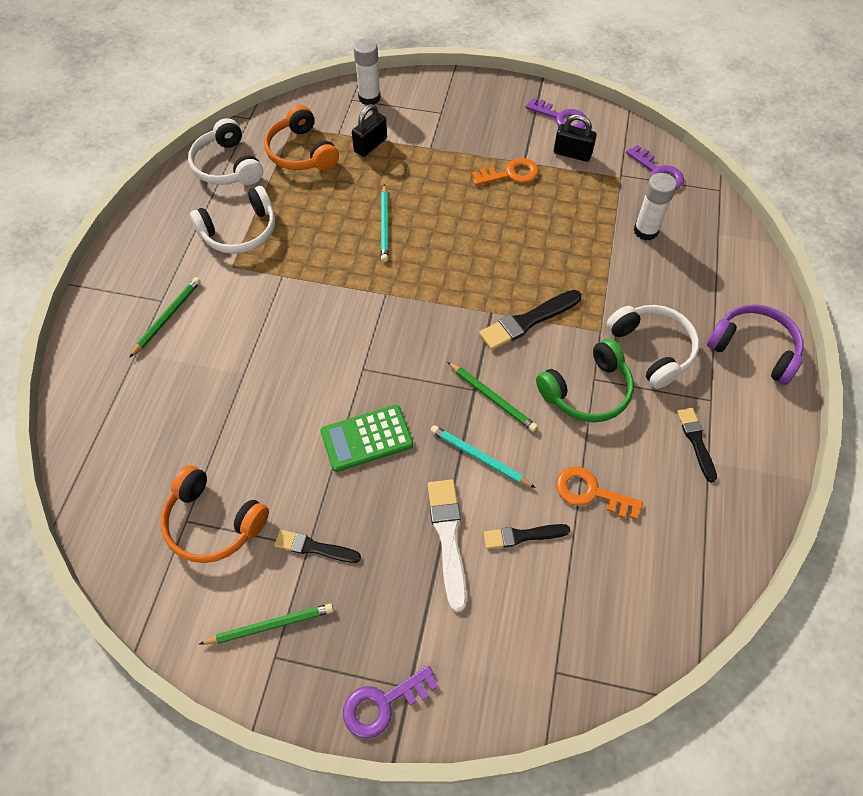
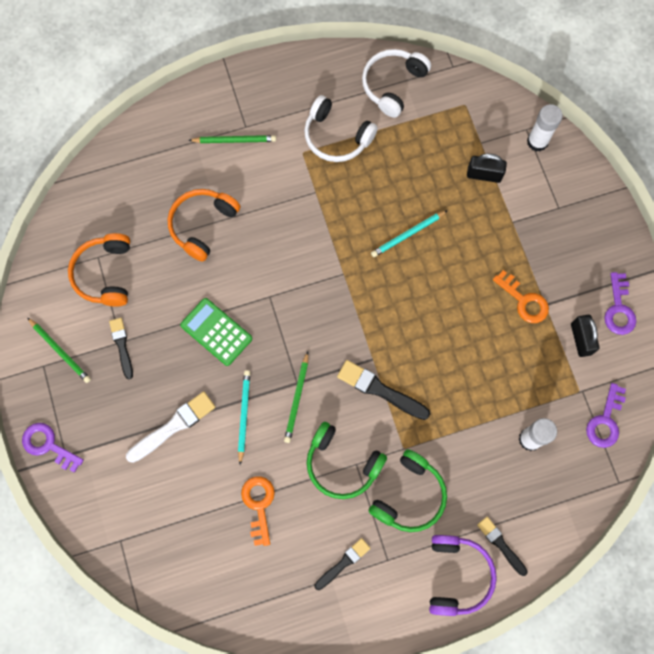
camera: 60 degrees right, 15 degrees up
(301, 152) = (442, 128): orange headphones -> orange headphones (202, 225)
(522, 536) = (201, 474): black brush -> black brush (501, 544)
(652, 349) = (409, 496): white headphones -> green headphones

